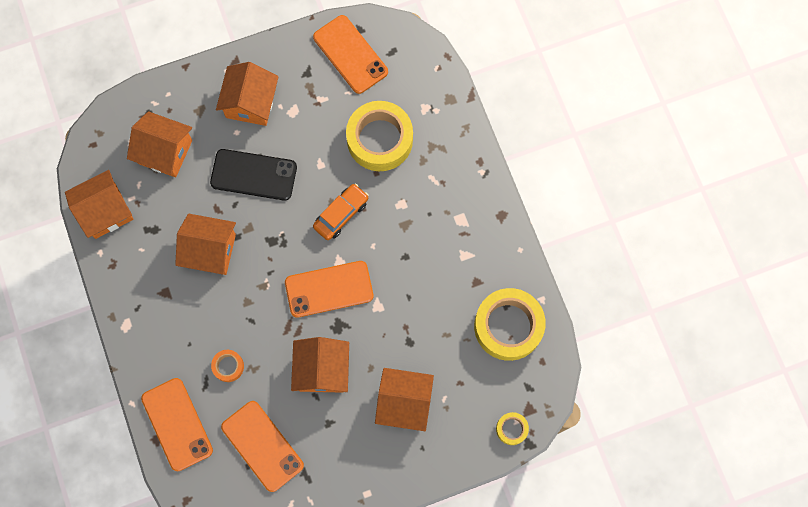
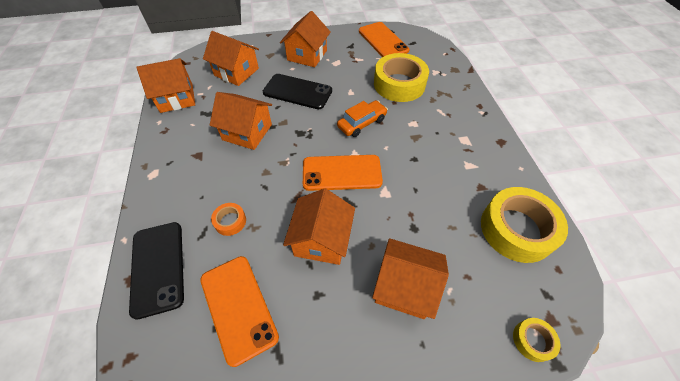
camera: 10 degrees right, 20 degrees down
(177, 424) = (158, 267): orange phone -> black phone

